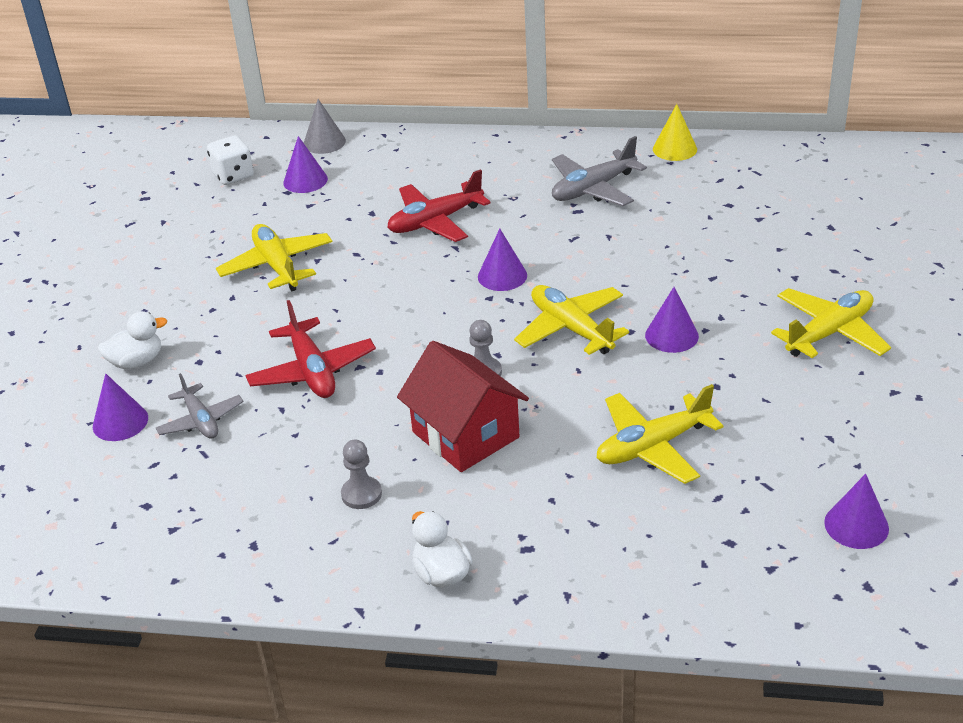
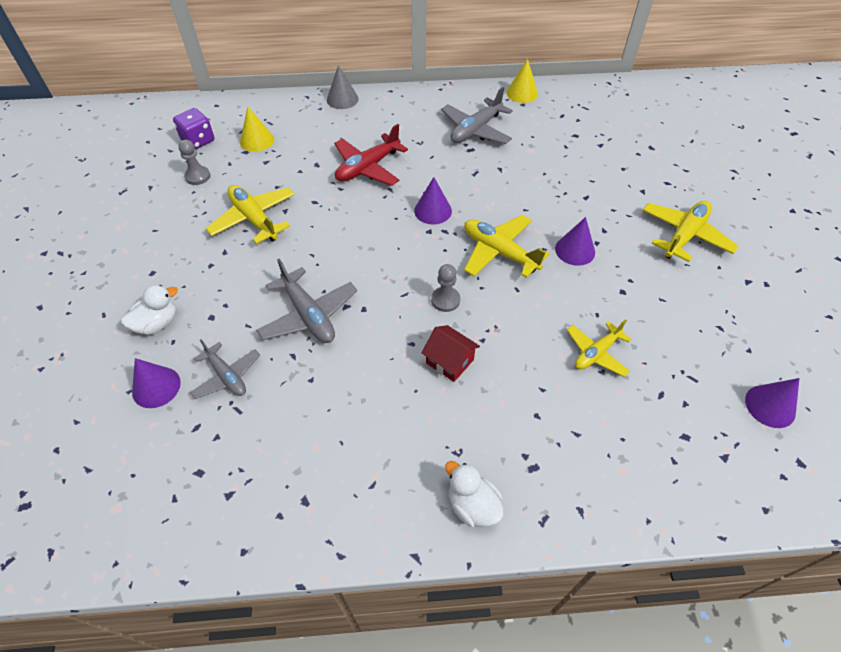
camera: 15 degrees left, 15 degrees up
(233, 175) = (198, 141): white dice -> purple dice
(305, 180) = (257, 140): purple cone -> yellow cone
(312, 371) = (308, 315): red plane -> grey plane
(324, 142) = (263, 106): grey cone -> grey cone (342, 99)
(361, 494) = (382, 433): grey pawn -> grey pawn (198, 176)
(465, 434) = (449, 361): red house -> red house, size x0.56
(653, 446) = (596, 353): yellow plane -> yellow plane, size x0.66

